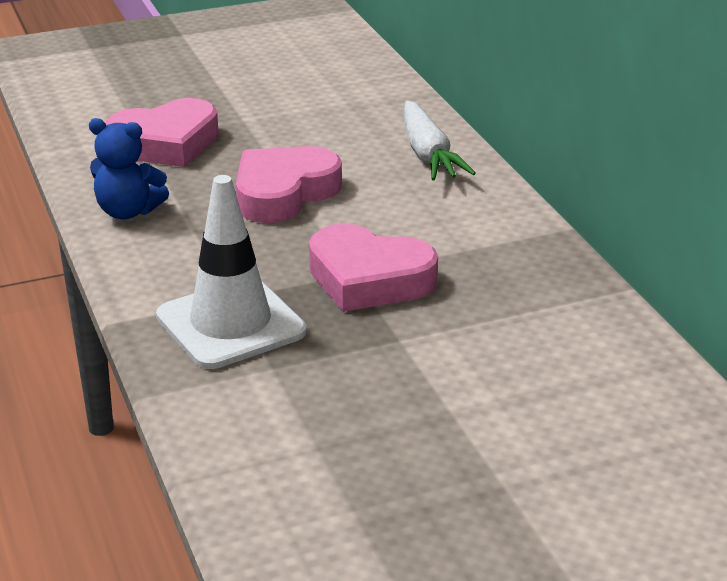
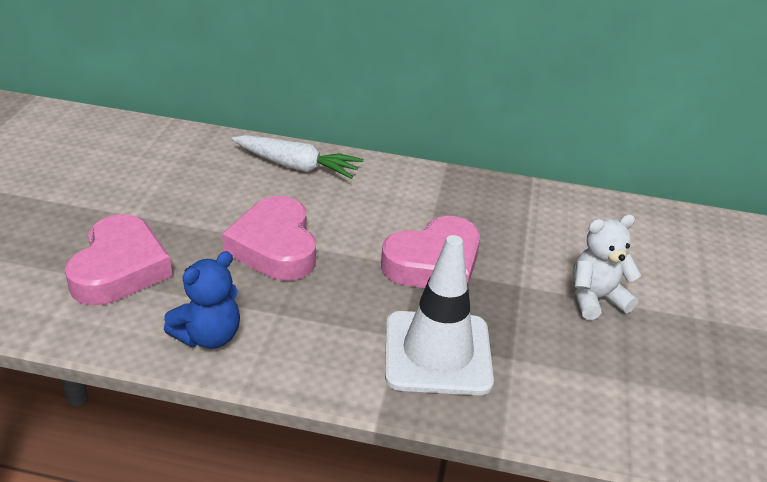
camera: 60 degrees left, 5 degrees up
(437, 393) = (595, 299): none -> white teddy bear

